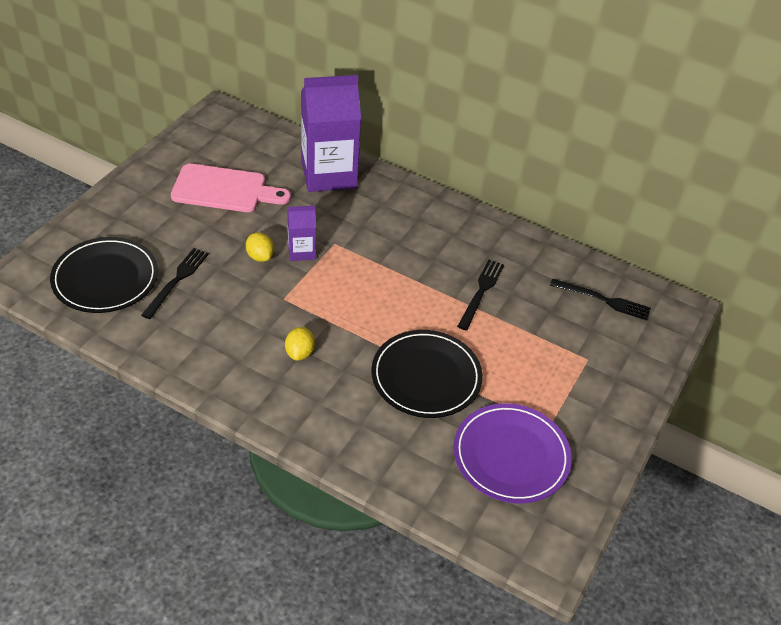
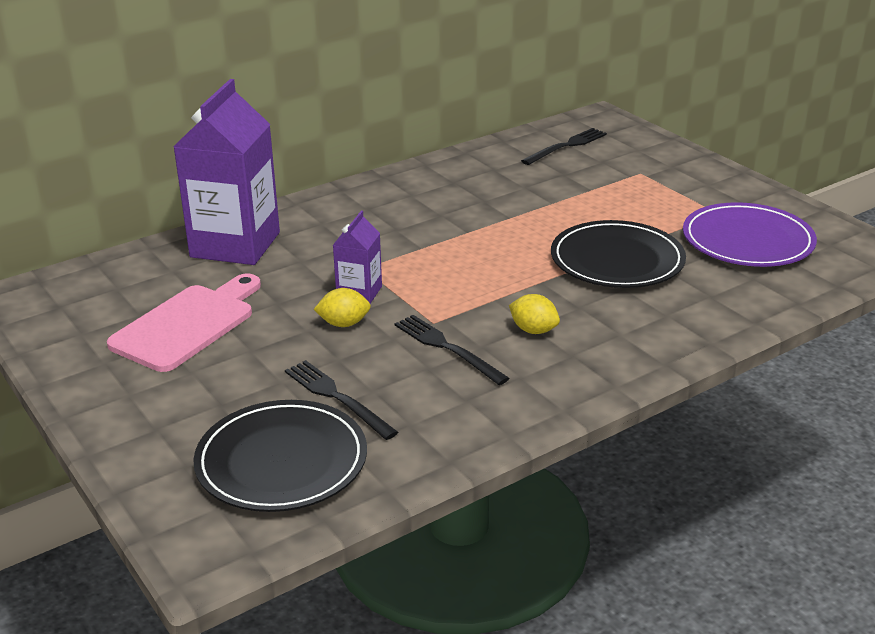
camera: 60 degrees left, 15 degrees down
(481, 292) = (512, 201): black fork -> black fork (447, 348)

